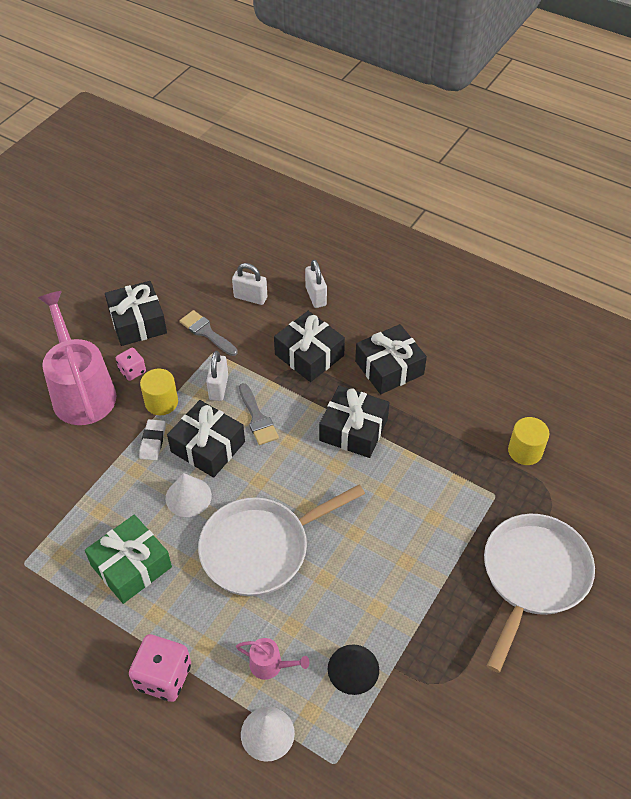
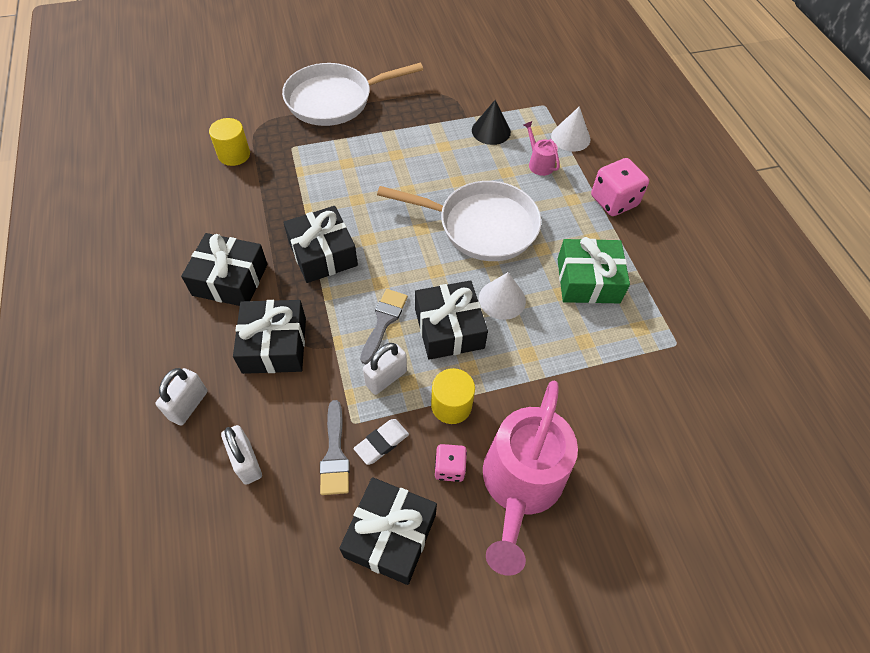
camera: 140 degrees left, 5 degrees up
(152, 441) = (492, 370): white eraser -> white eraser (382, 443)

